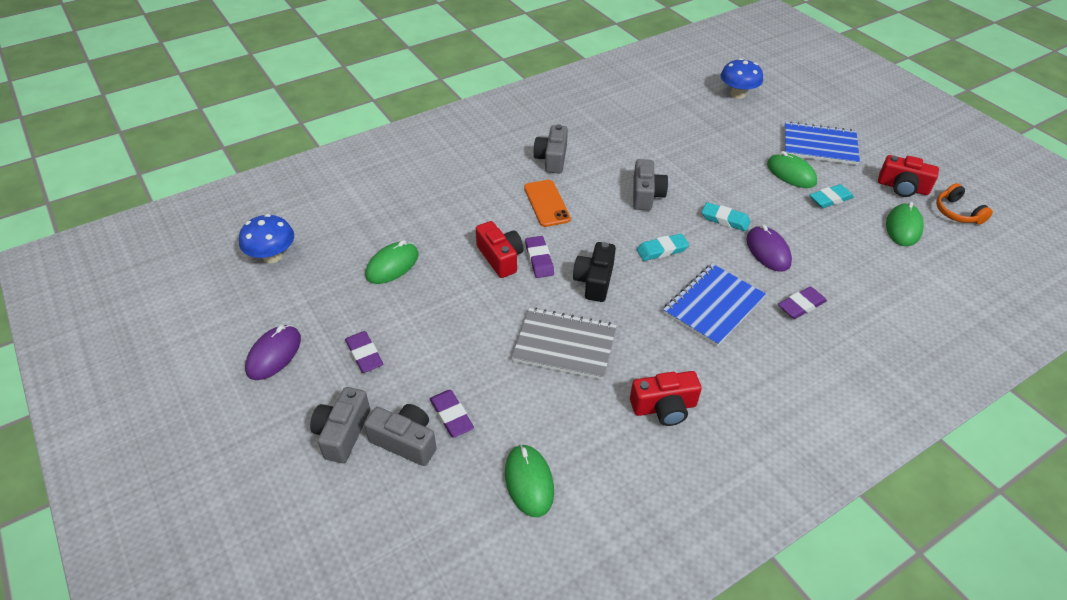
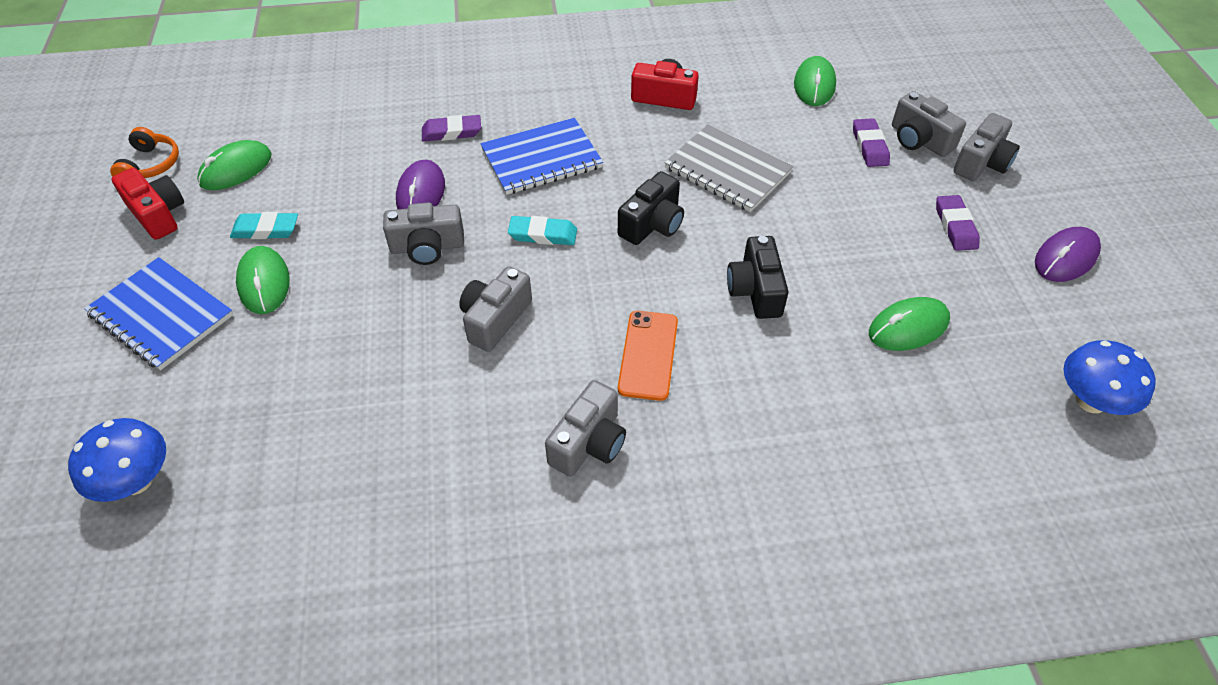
camera: 155 degrees left, 5 degrees up
(500, 258) = (755, 290): red camera -> black camera
(539, 259) = (705, 272): purple eraser -> none
(725, 219) = (427, 247): turquoise eraser -> grey camera

